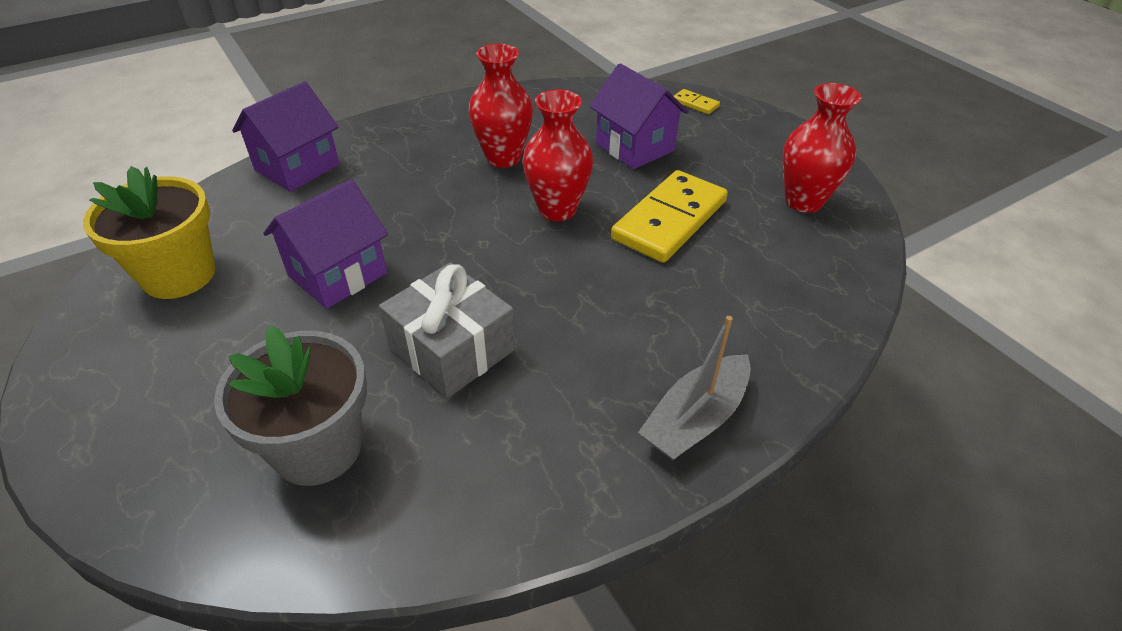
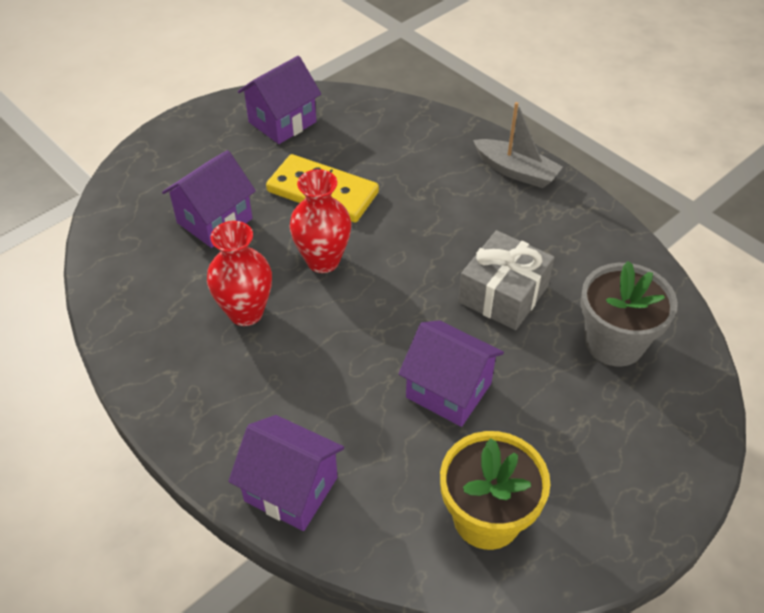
camera: 100 degrees left, 5 degrees up
(695, 104) = (129, 185): yellow domino -> none
(803, 201) = (282, 122): red vase -> purple house

